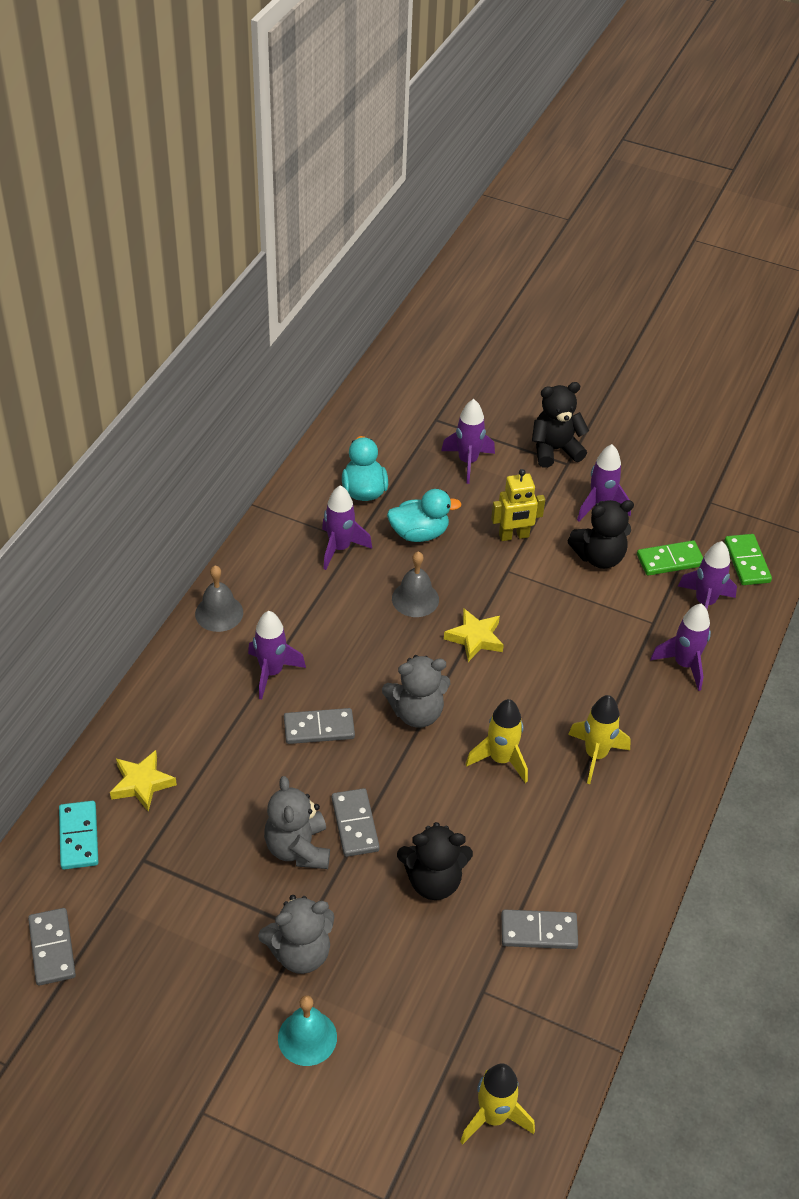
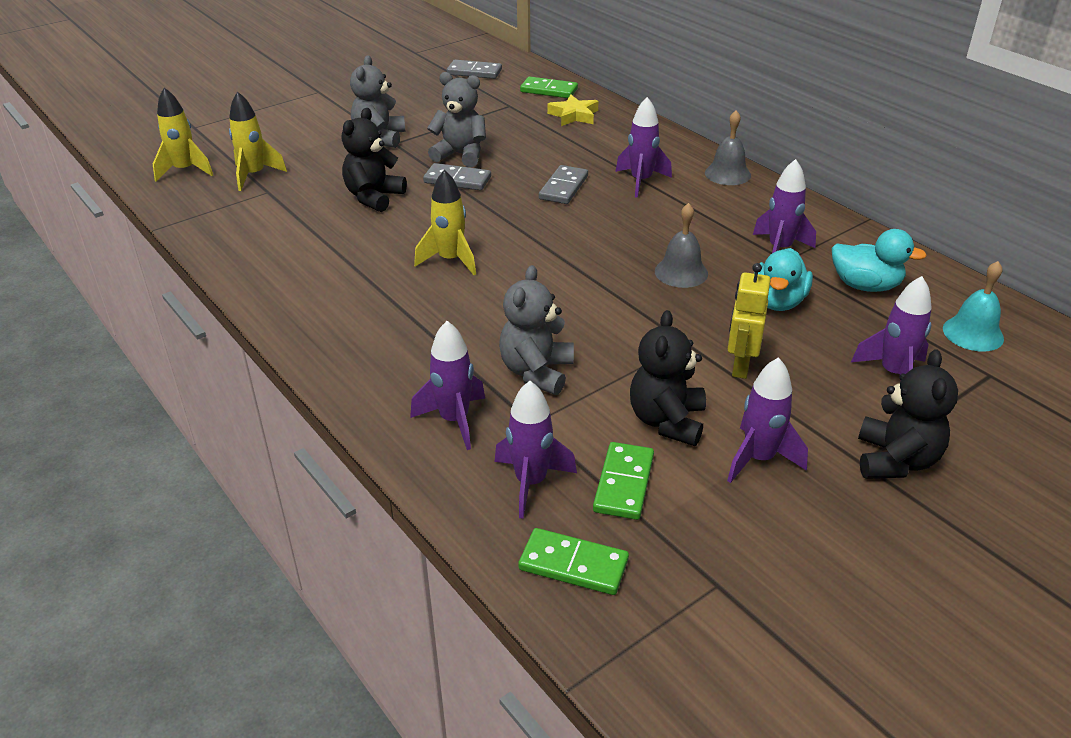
camera: 120 degrees right, 10 degrees down
(78, 837) = (549, 90): turquoise domino -> green domino
(307, 1037) = (320, 127): turquoise bell -> turquoise bell (973, 333)
(416, 712) = (540, 234): grey teddy bear -> grey teddy bear (536, 372)
(475, 638) = (603, 291): yellow star -> none
(538, 931) = (279, 227): grey domino -> none
(595, 755) = (402, 313): yellow rocket -> yellow rocket (254, 175)

